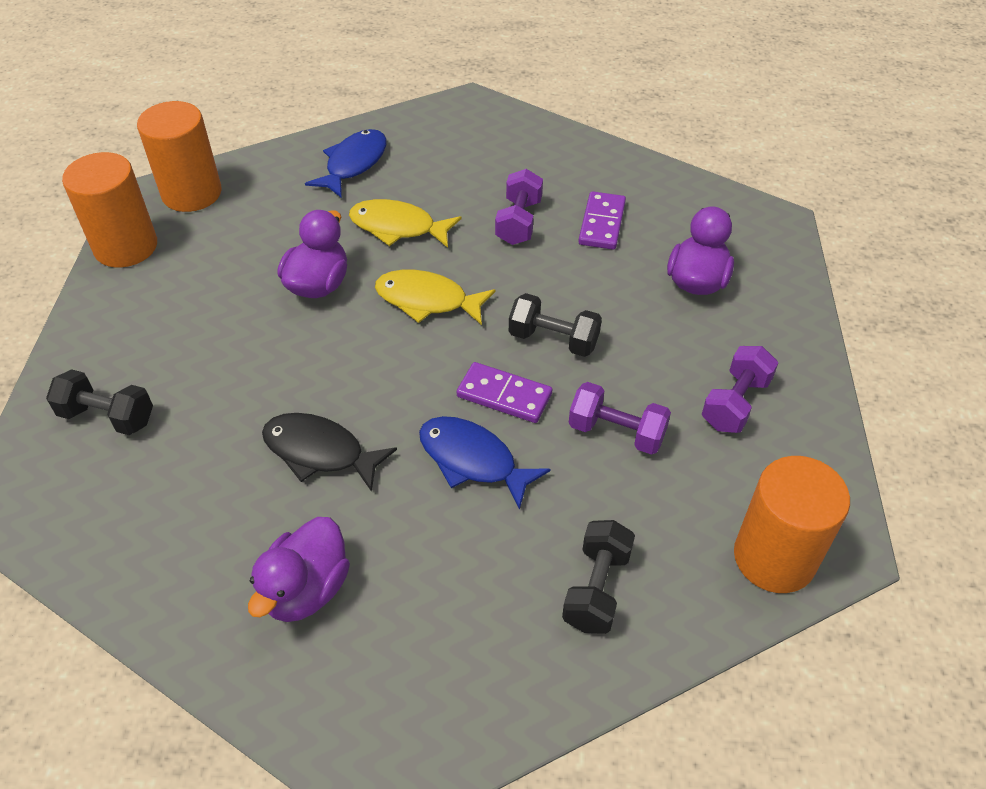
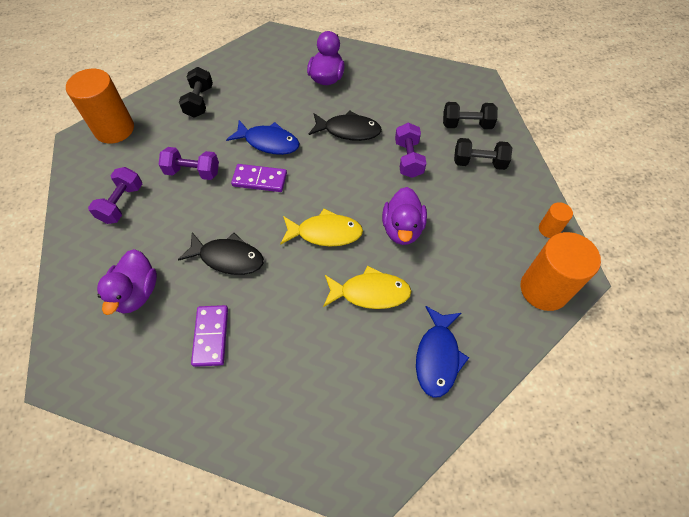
camera: 165 degrees right, 10 degrees up
(126, 247) = (549, 229): orange cylinder -> orange cylinder, size x0.48
(519, 222) = (278, 321): purple dumbbell -> purple dumbbell (408, 159)
(553, 340) = (236, 222): black dumbbell -> black dumbbell (479, 162)
(571, 297) = (228, 258): none -> black fish

